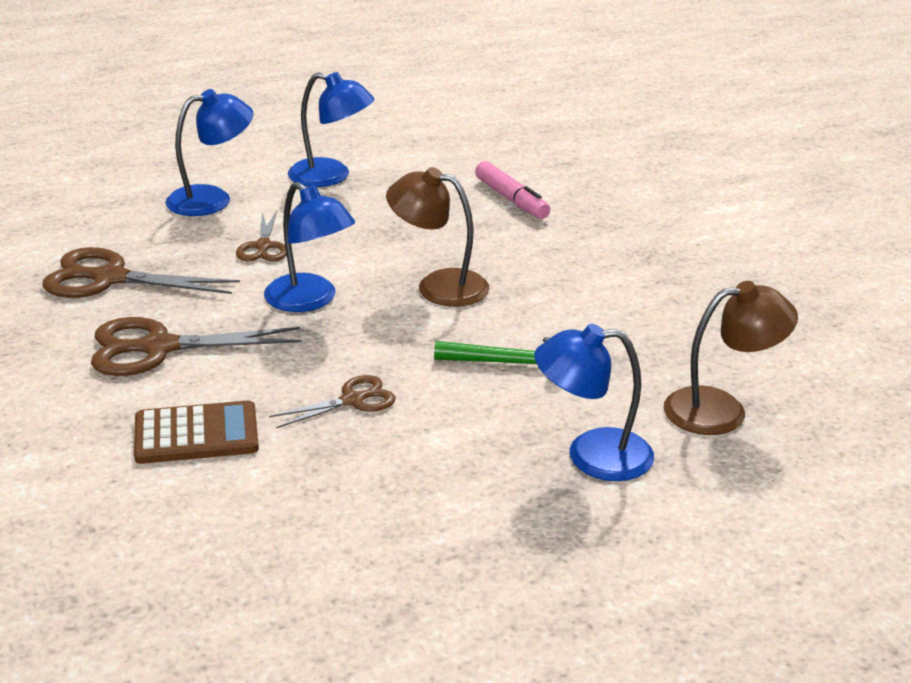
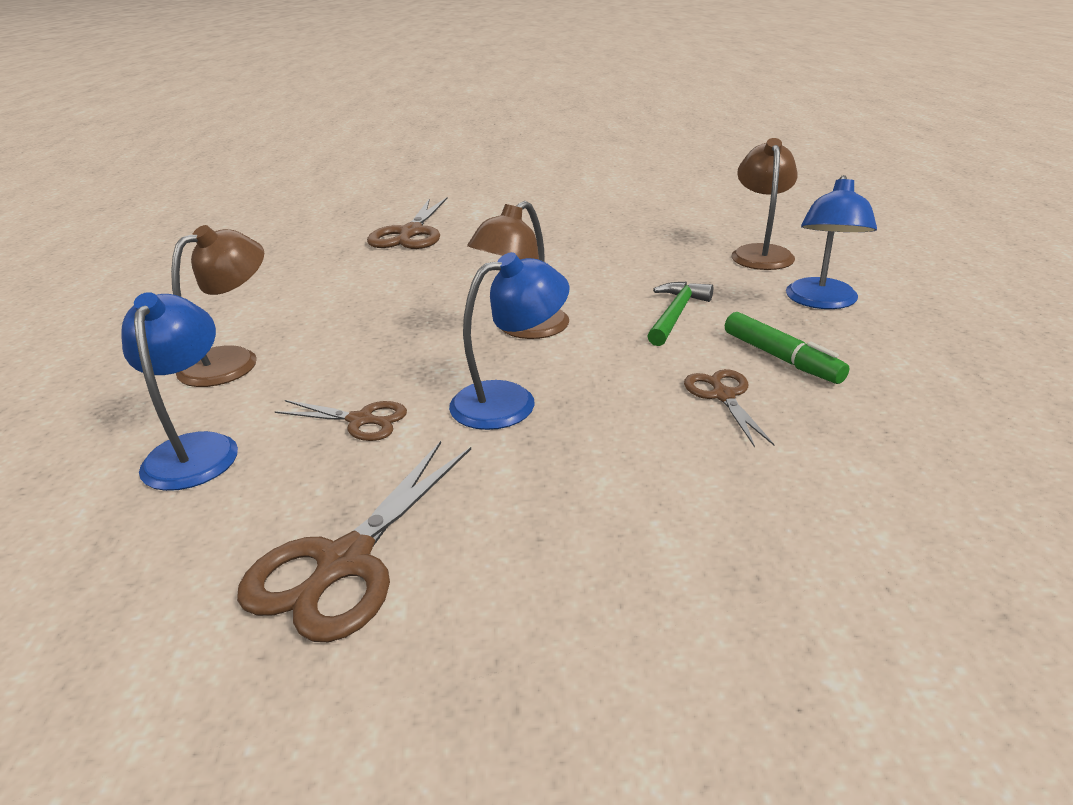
camera: 70 degrees left, 0 degrees up
(158, 348) = (568, 525): brown scissors -> brown scissors (411, 233)
(196, 434) = (782, 506): brown calculator -> none
(331, 176) = (233, 360): blue lamp -> brown lamp
(438, 430) = (781, 358): none -> green marker
(511, 199) = (386, 279): pink marker -> none

